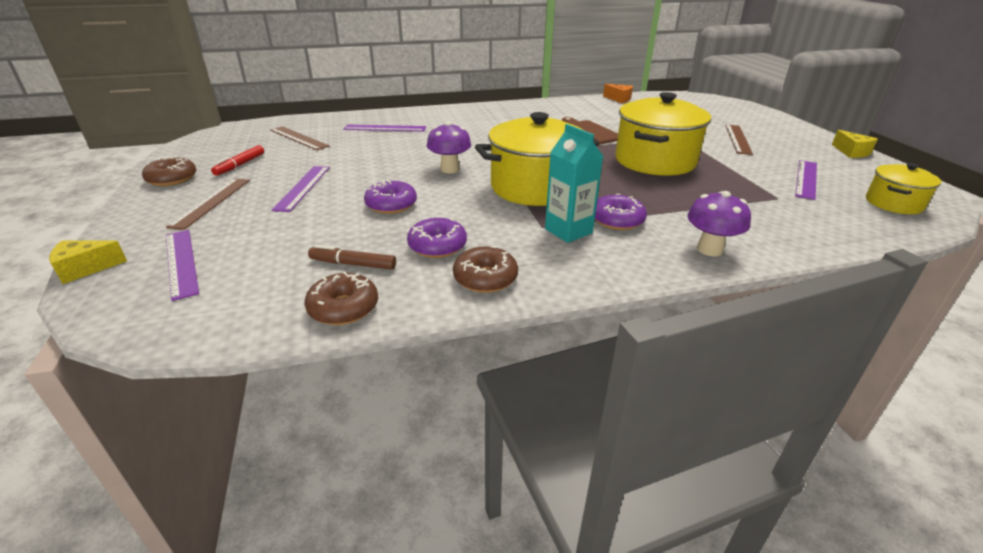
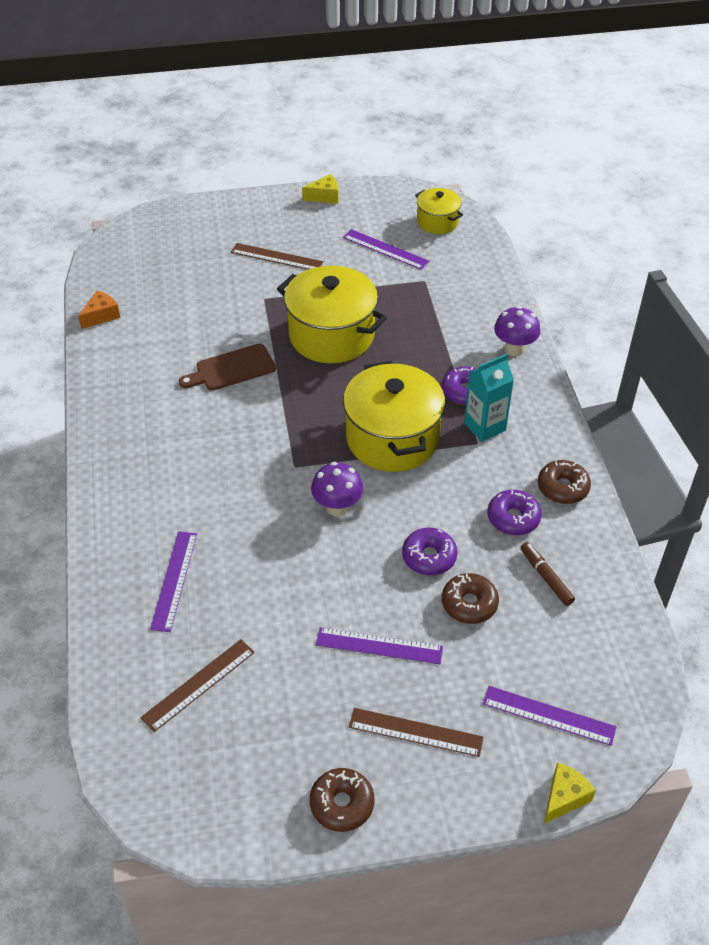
camera: 85 degrees left, 15 degrees up
(85, 269) = (564, 797): yellow cheese -> yellow cheese turned 120 degrees counterclockwise
(181, 262) = (548, 715): purple ruler -> purple ruler turned 45 degrees clockwise
(240, 165) = (300, 734): red marker -> none
(343, 308) = (609, 576): brown donut -> brown donut (469, 604)
(353, 264) = (546, 577): brown marker -> brown marker turned 135 degrees clockwise

